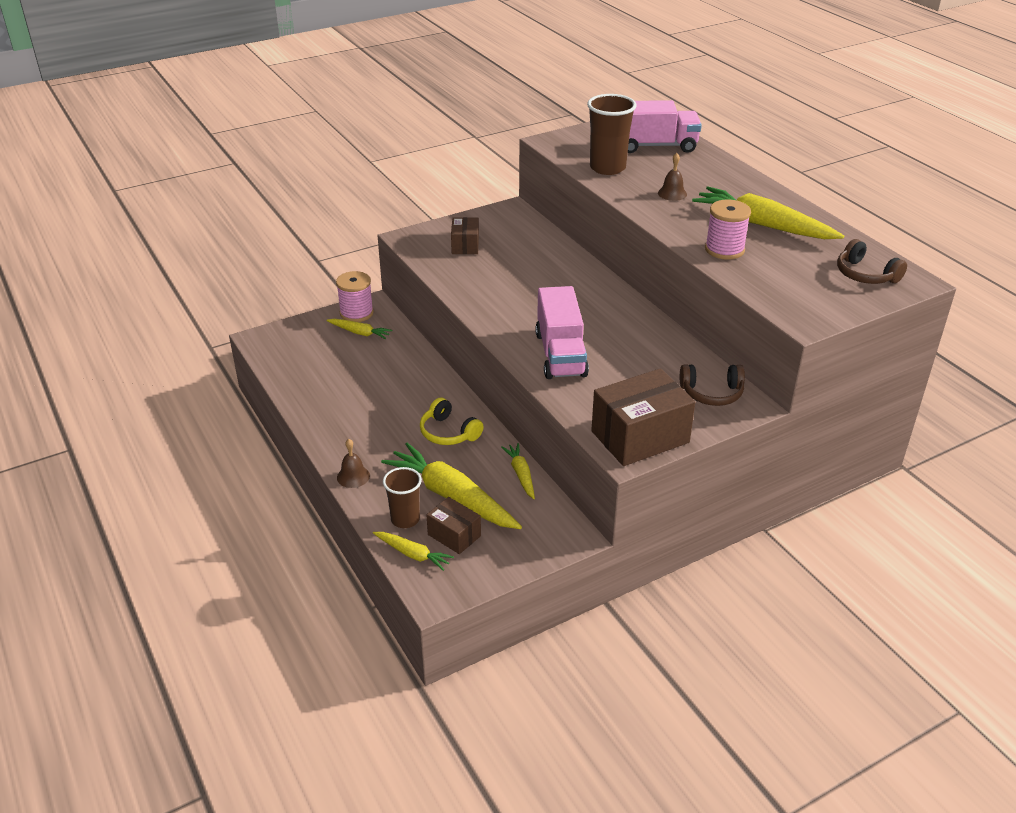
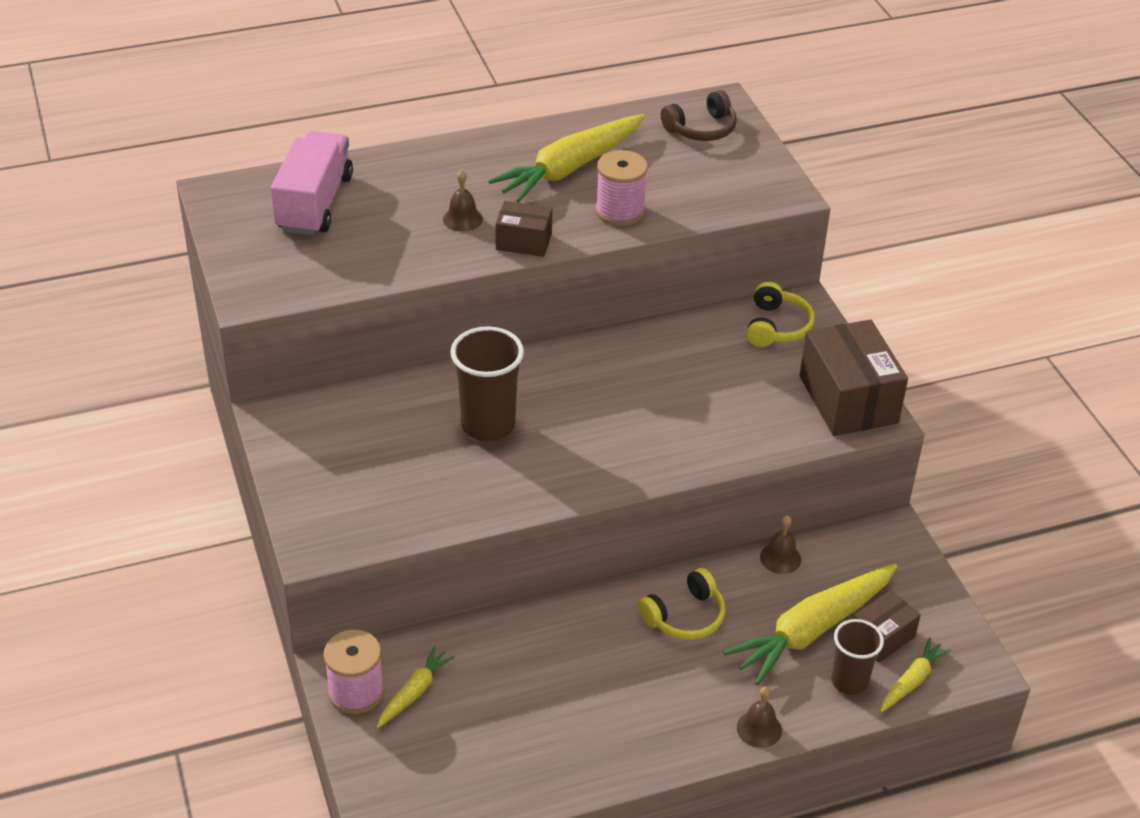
camera: 80 degrees left, 5 degrees up
(465, 245) = (365, 484): brown box -> brown box (523, 242)
(521, 474) = (780, 558): yellow carrot -> brown bell
(560, 354) = (674, 433): pink truck -> none
(607, 168) = (364, 259): brown cup -> brown cup (488, 425)
(712, 393) = (776, 326): brown headphones -> yellow headphones

